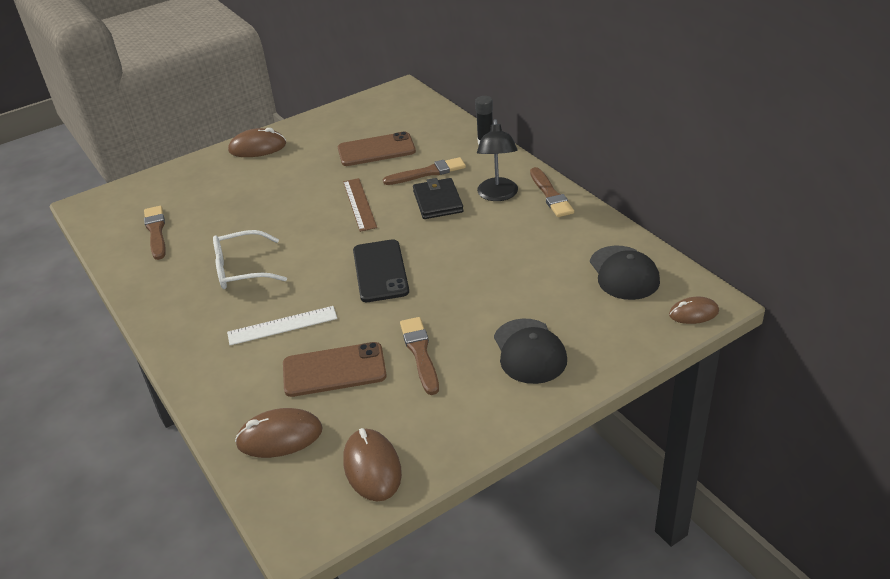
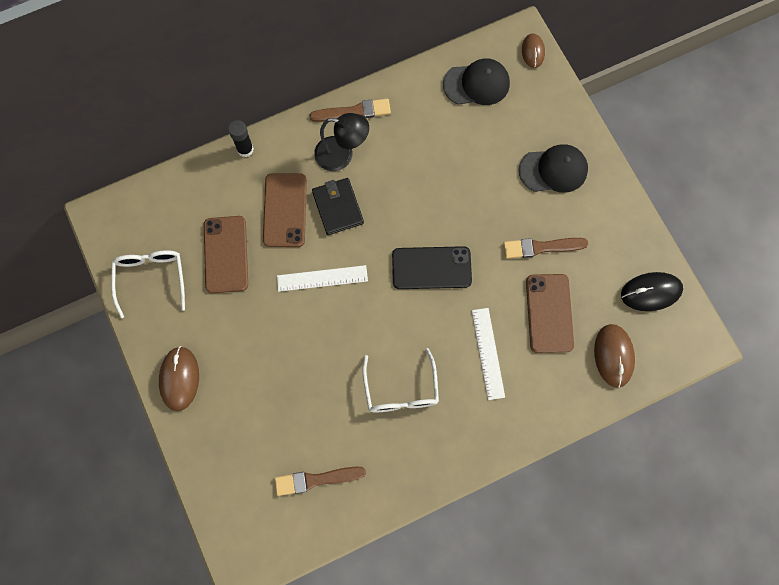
camera: 85 degrees left, 35 degrees up
(348, 119) = (151, 278): none -> white glasses
(359, 204) = (322, 278): brown ruler -> white ruler
(372, 467) = (651, 292): brown mouse -> black mouse
(427, 172) = (285, 210): brown brush -> brown phone
(438, 202) = (338, 207): black wallet -> black wallet turned 75 degrees clockwise

